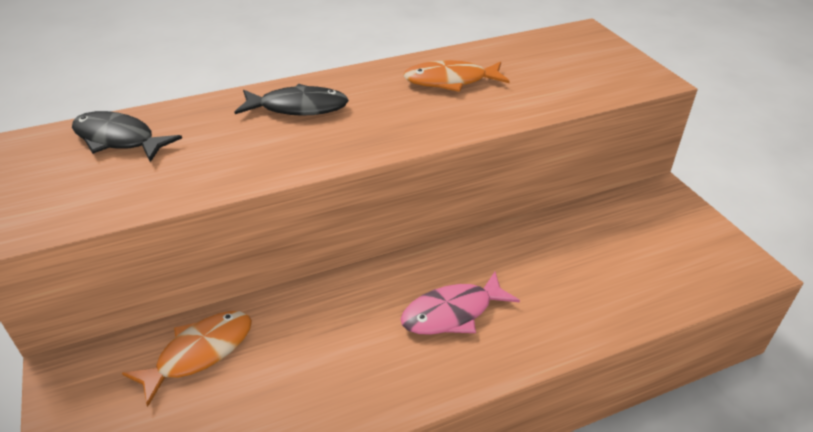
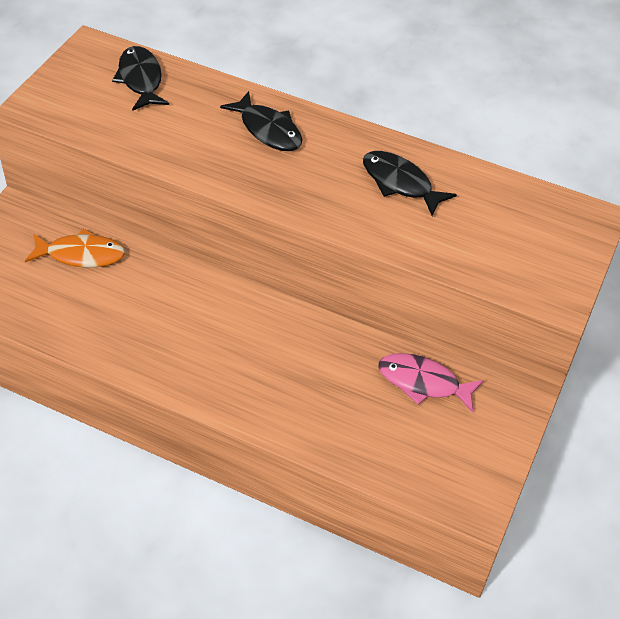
camera: 45 degrees right, 10 degrees up
(450, 81) = (400, 183): orange fish -> black fish
(452, 313) = (235, 351): pink fish -> pink fish (423, 383)

